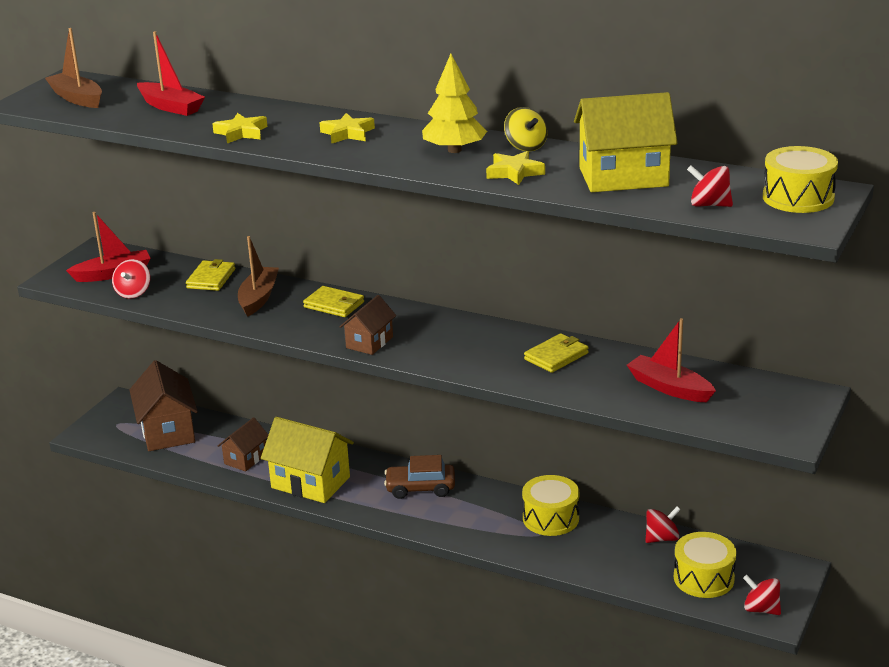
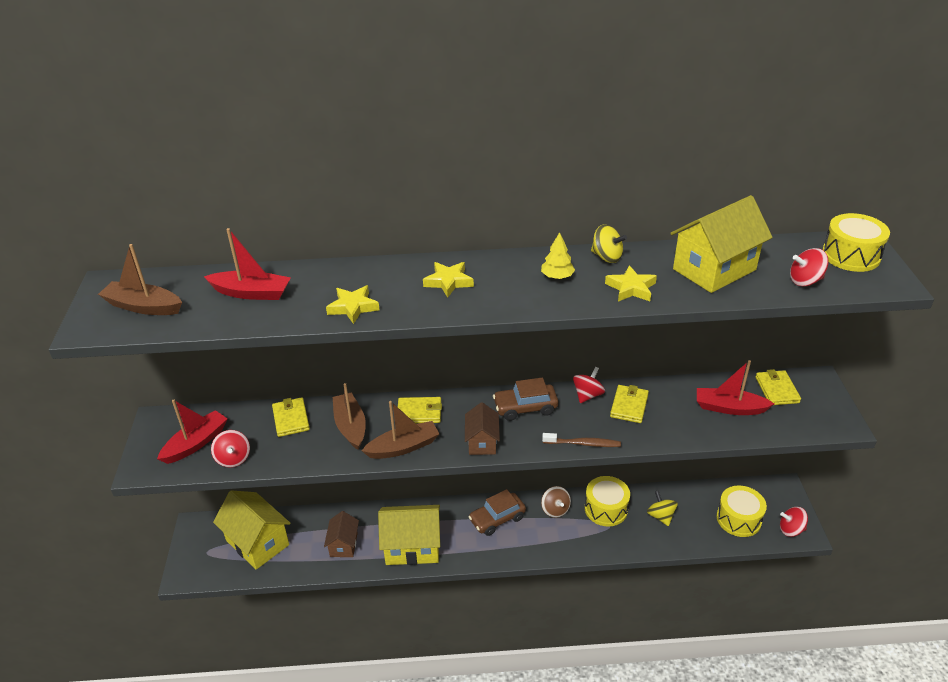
camera: 30 degrees left, 10 degrees up
(168, 431) = (257, 542): brown house -> yellow house
(290, 326) = (403, 447): none -> brown boat
(443, 329) = (525, 408): none -> brown car
(454, 150) = (557, 276): yellow tree -> yellow tree, size x0.59
(470, 371) = (583, 444): none -> brown toothbrush
(492, 500) = (555, 509): none -> brown spinning top
(609, 545) = (660, 516): none -> yellow spinning top
(661, 538) = (687, 496): red spinning top -> red spinning top (587, 395)
(748, 388) = (777, 390): none -> yellow wallet

